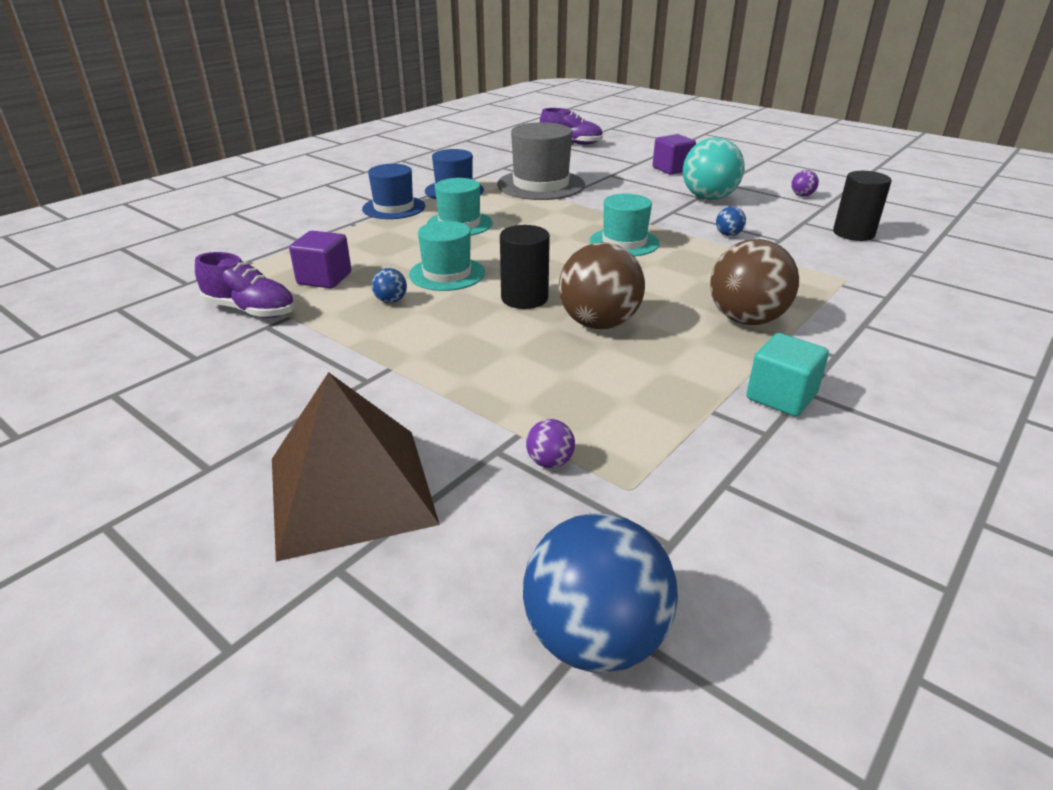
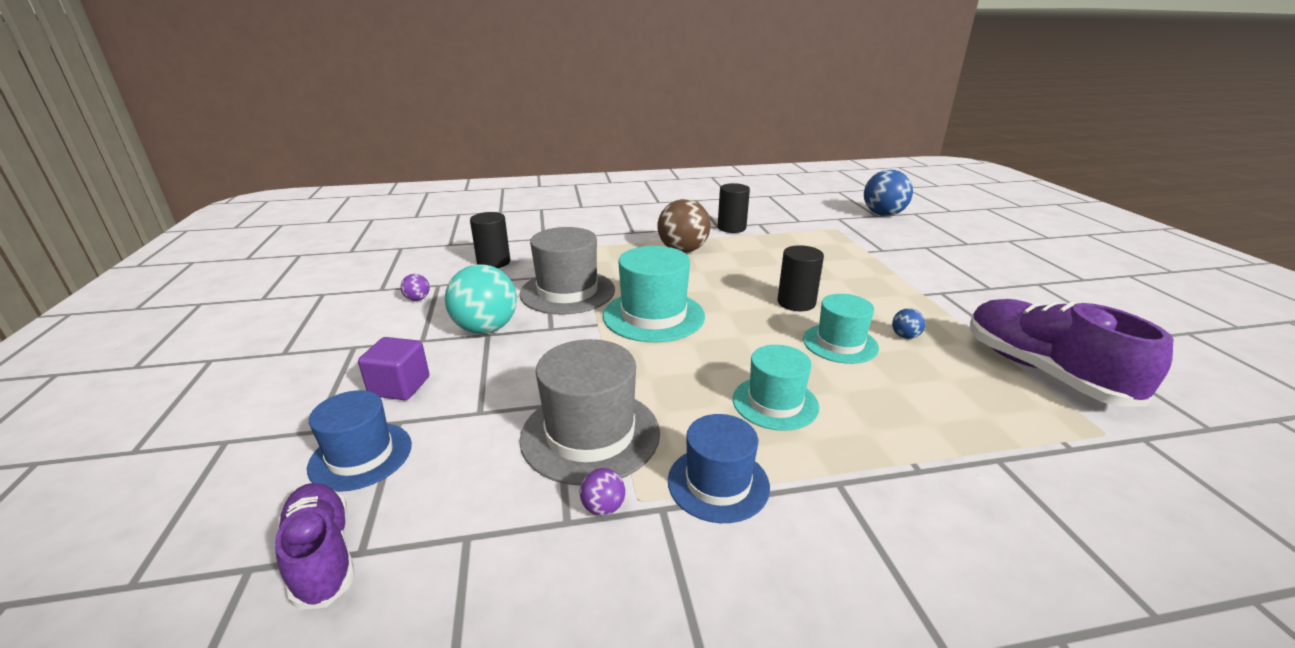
camera: 140 degrees left, 5 degrees down
(251, 310) = (1043, 372): purple shoe -> purple shoe, size x1.66
(324, 278) = (966, 382): purple cube -> none
(351, 489) = (959, 258): brown pyramid -> none
(394, 208) = (839, 480): blue hat -> blue hat (361, 456)
(550, 462) = (861, 241): purple ball -> purple ball (603, 507)
(599, 323) = (767, 274): brown ball -> none
(624, 242) = (653, 316): turquoise hat -> turquoise hat, size x1.52
(728, 235) = (567, 292): blue ball -> grey hat
(781, 397) = (731, 228): turquoise cube -> black cylinder

